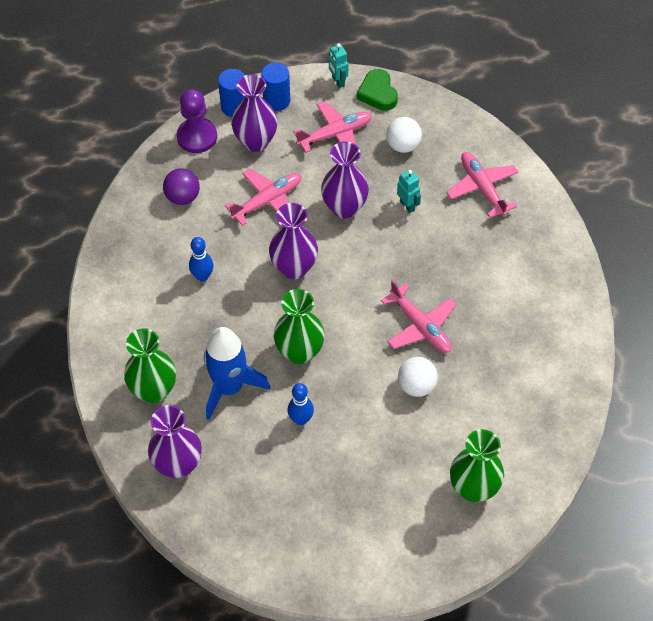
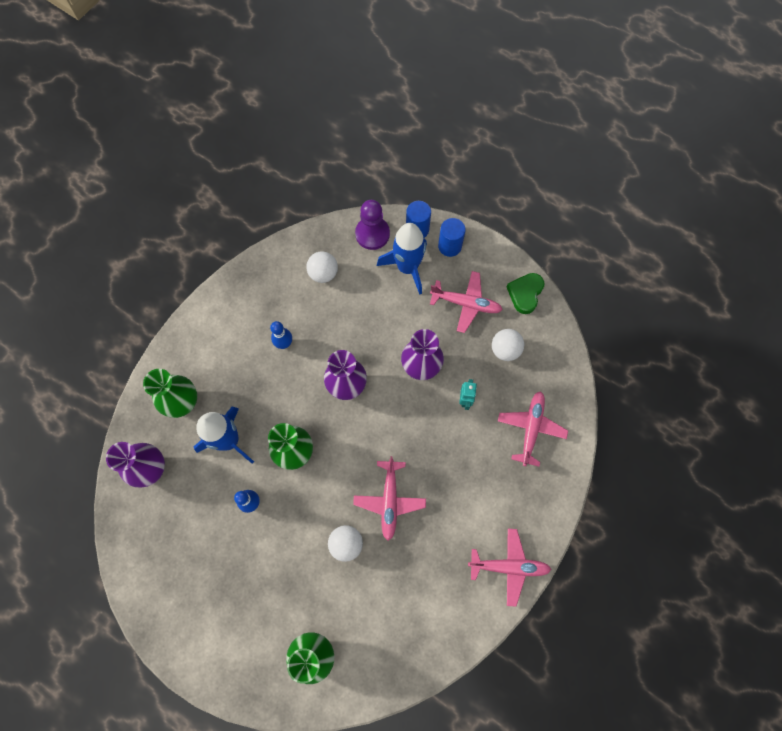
camera: 40 degrees right, 15 degrees up
(183, 197) = (323, 273): purple ball -> white ball
(255, 141) = (407, 267): purple vase -> blue rocket
(267, 201) = (374, 320): pink plane -> pink plane (508, 566)
(338, 81) = (505, 263): turquoise robot -> none

